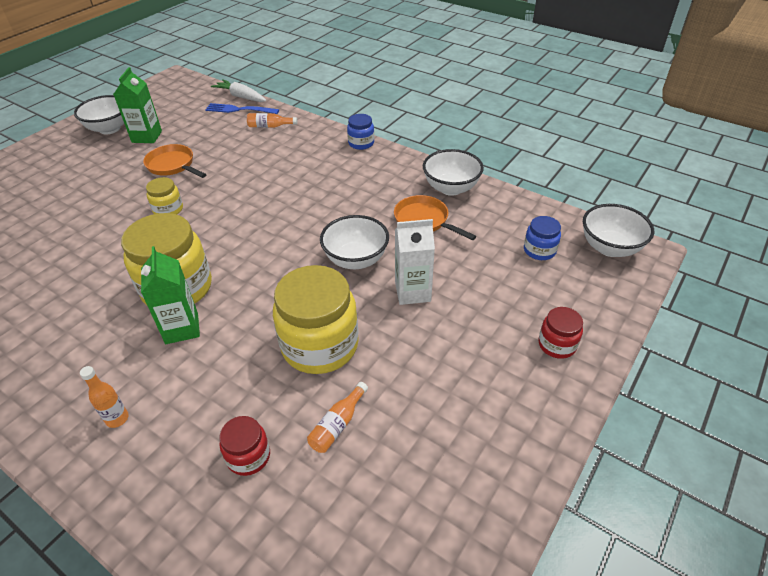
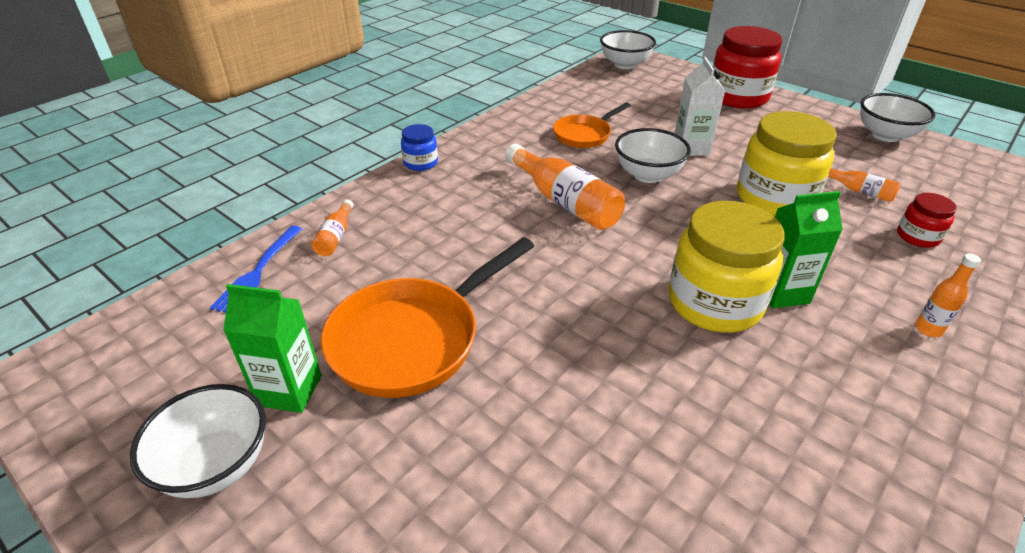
camera: 85 degrees left, 5 degrees down
(168, 210) = (541, 330): yellow jar -> none
(173, 165) = (412, 339): orange pan -> orange pan, size x1.72
(241, 97) = (210, 271): white carrot -> none
(311, 213) = (564, 201): none -> orange bottle
(451, 188) = (531, 117): white bowl -> white bowl (885, 135)
(539, 250) = (629, 89): blue jar -> none
(557, 345) = (737, 97): red jar -> red jar, size x2.05

